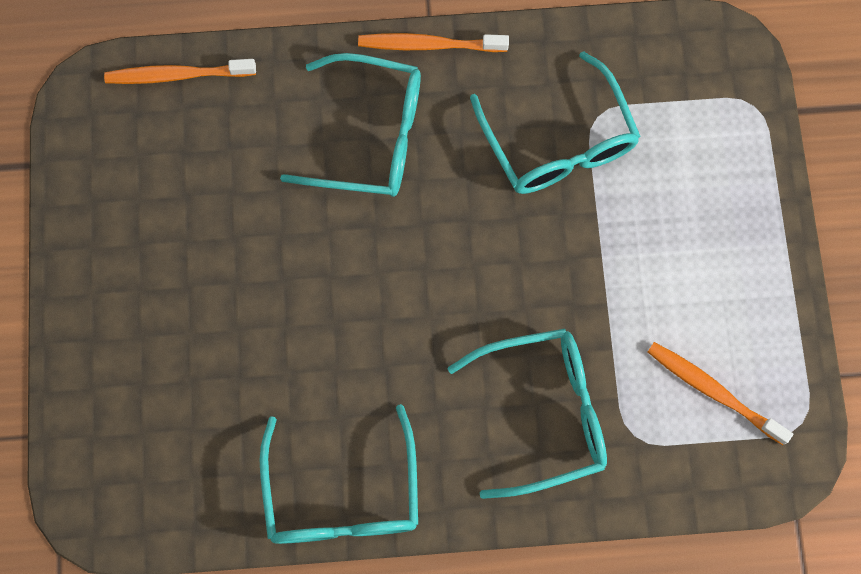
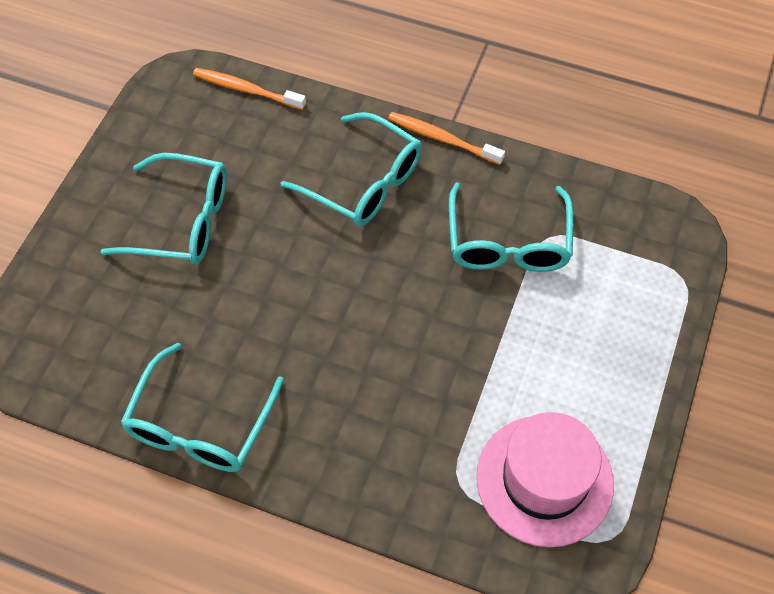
camera: 25 degrees right, 15 degrees down
(543, 412) = (393, 434): turquoise glasses -> turquoise glasses (182, 221)
(714, 391) = (544, 480): orange toothbrush -> pink hat

